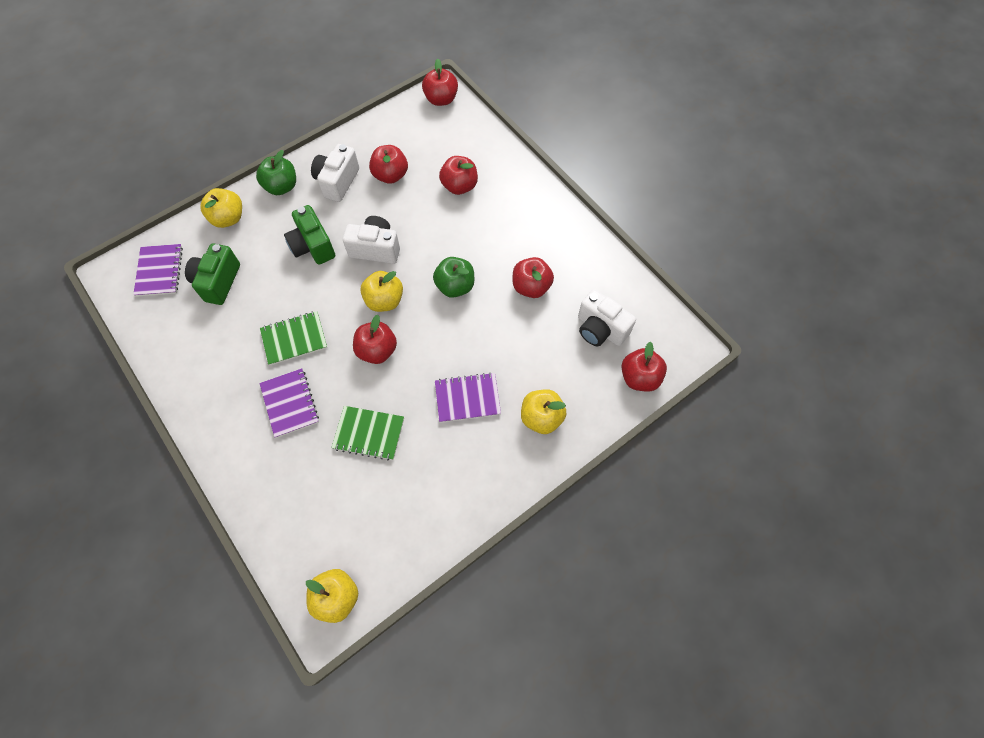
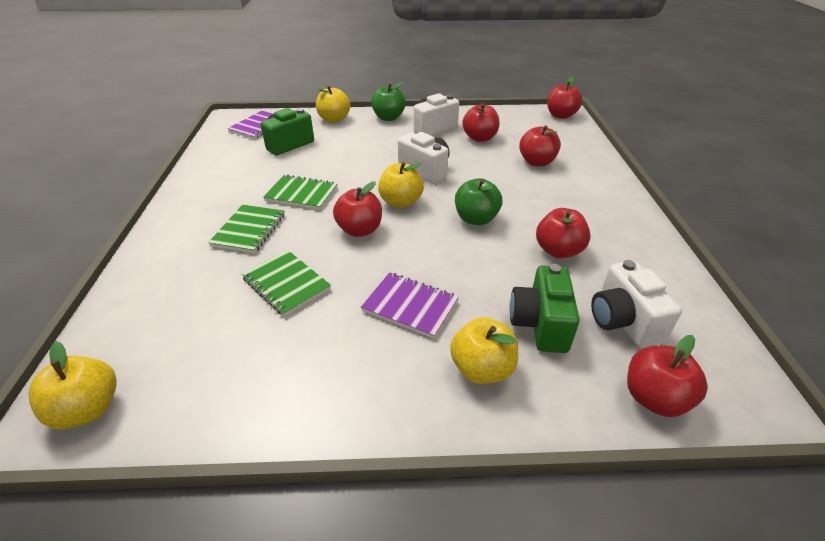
camera: 35 degrees right, 25 degrees down
(290, 403) = (249, 230): purple notebook -> green notebook
(313, 246) = (377, 152): green camera -> green camera (540, 324)

